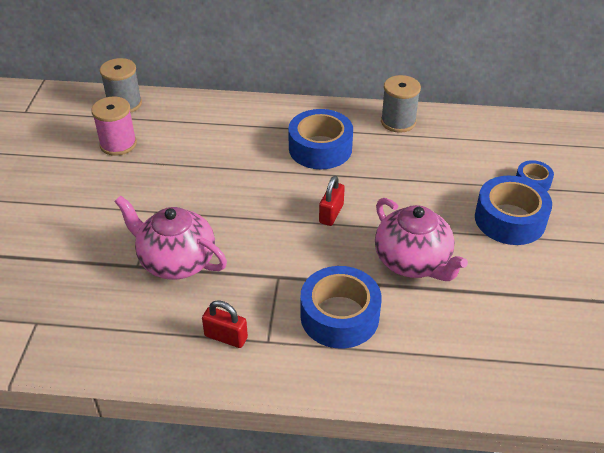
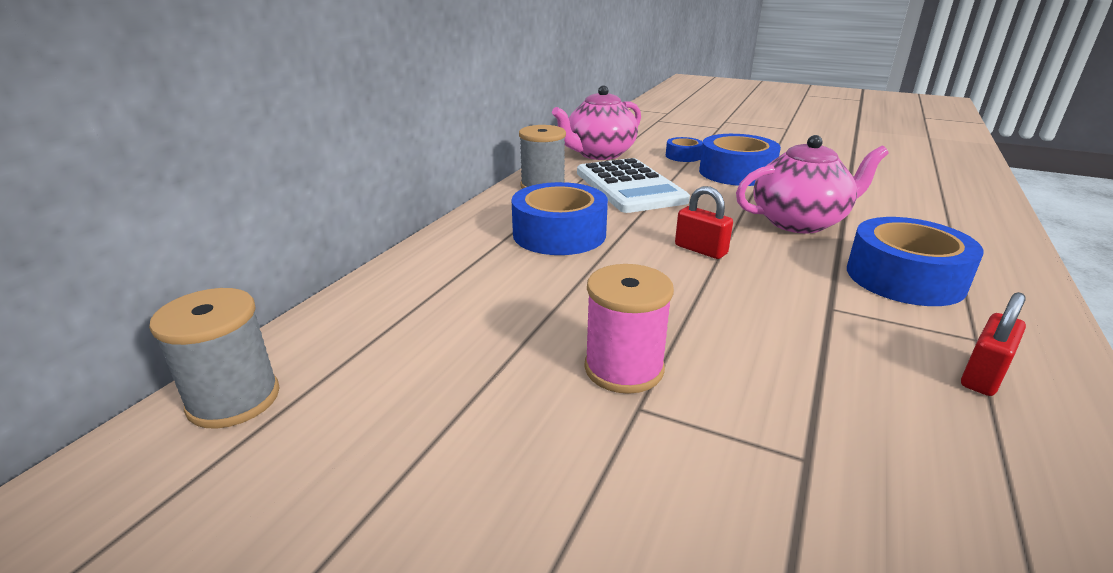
camera: 70 degrees left, 15 degrees down
(118, 144) = (374, 430): pink spool -> pink spool (624, 368)
(176, 261) = (794, 402): pink teapot -> pink teapot (599, 154)
(428, 163) = (629, 187): none -> white calculator

